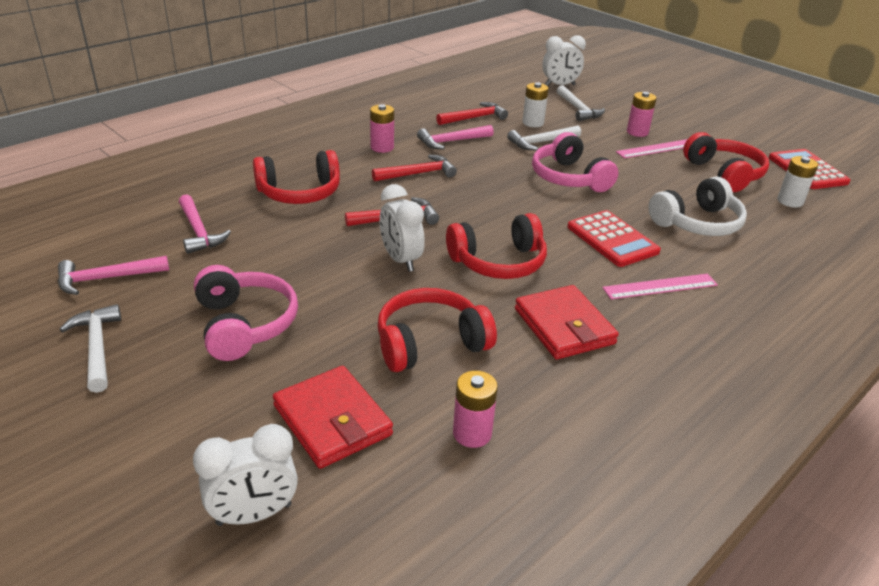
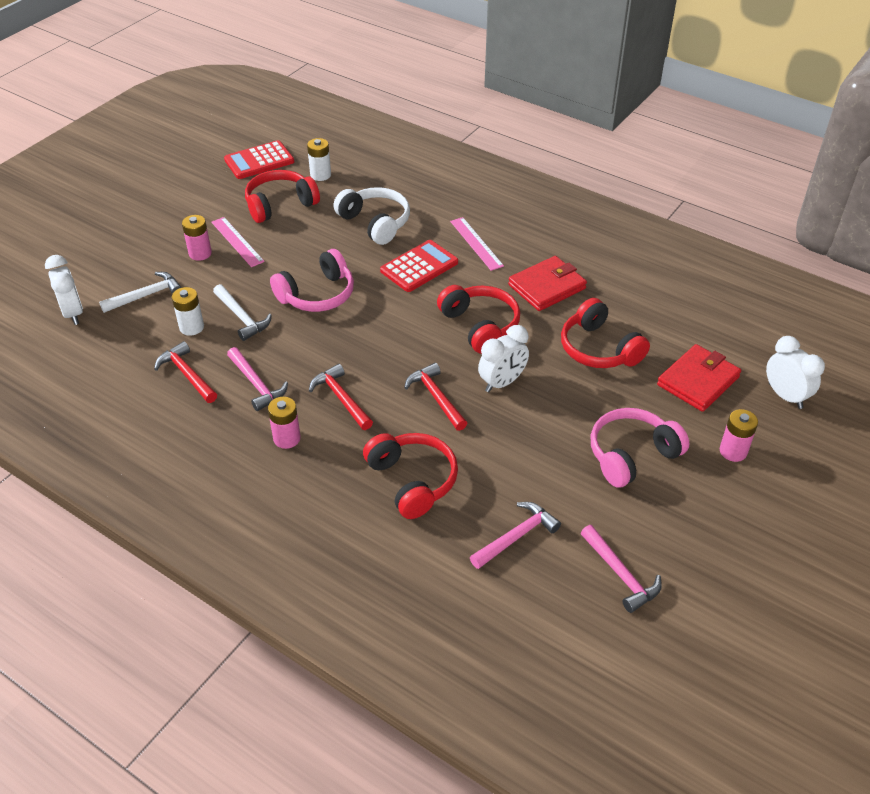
camera: 100 degrees left, 10 degrees up
(97, 347) = (705, 536): white hammer -> none
(472, 433) = (672, 318): pink battery -> pink battery (733, 451)

